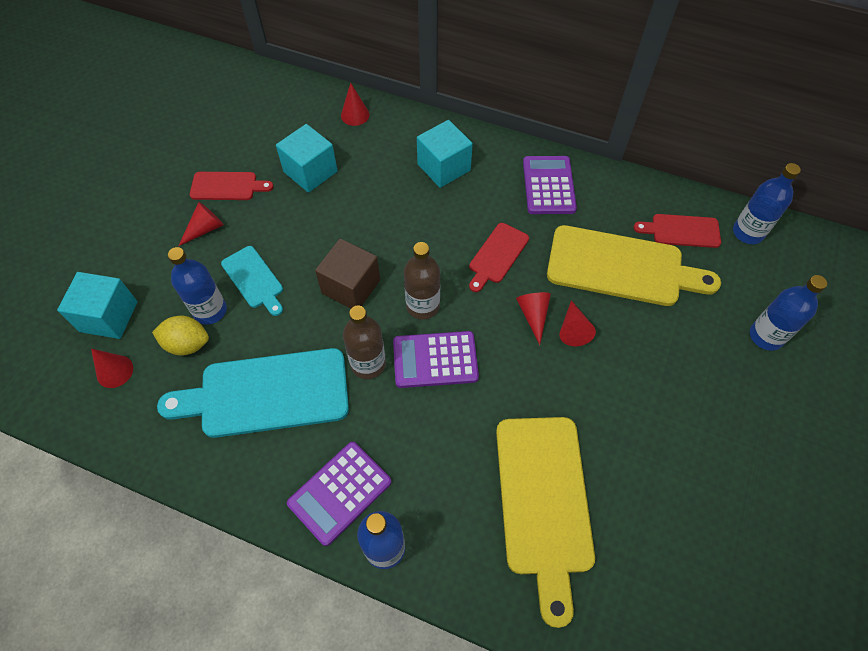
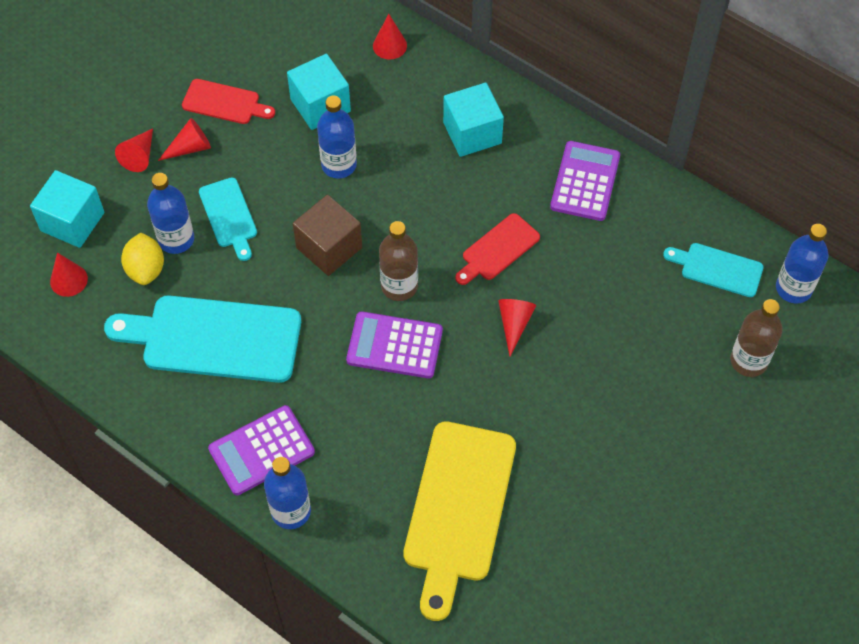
camera: 15 degrees right, 0 degrees up
(187, 344) = (146, 269): yellow lemon -> yellow lemon turned 60 degrees clockwise
(368, 364) = (324, 333): brown bottle -> brown bottle (748, 361)
(573, 329) = (552, 349): red cone -> red cone (139, 156)
(621, 267) = (632, 294): yellow cutting board -> none
(682, 231) = (717, 269): red cutting board -> turquoise cutting board
(766, 336) = (760, 406): blue bottle -> blue bottle (339, 165)

